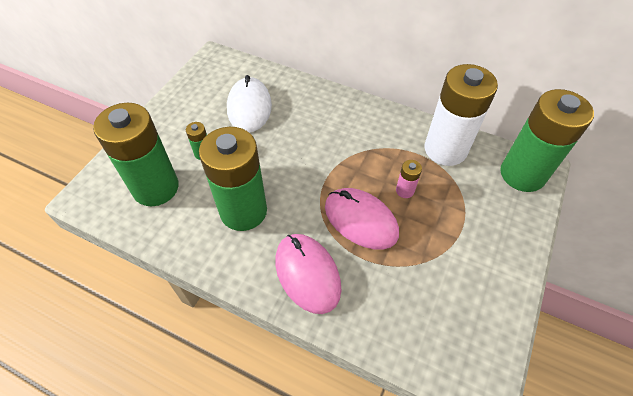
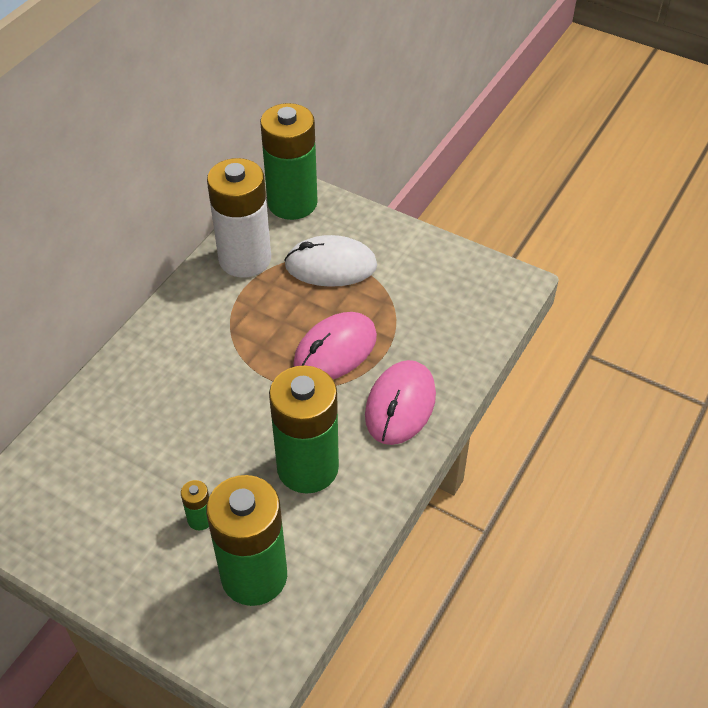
camera: 85 degrees left, 5 degrees down
(249, 107) = (120, 461): white mouse -> white mouse (331, 265)
(307, 273) = (400, 405): pink mouse -> pink mouse turned 45 degrees counterclockwise
(405, 190) = (299, 305): pink battery -> none

